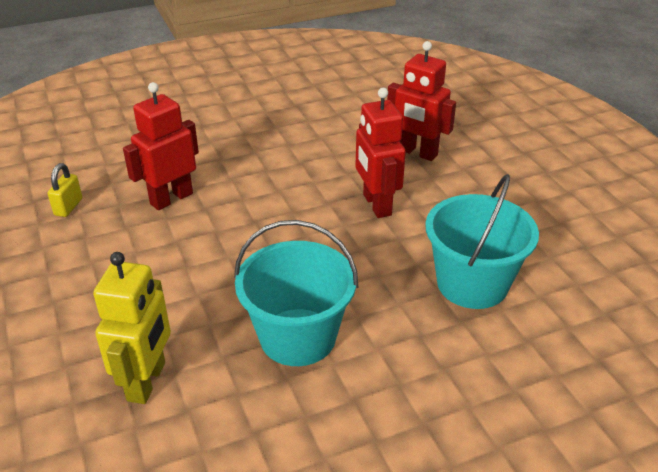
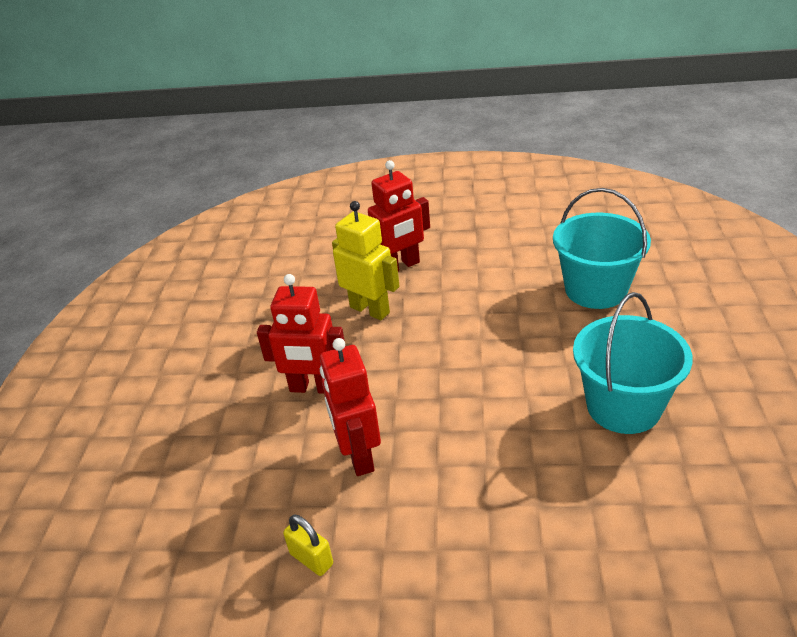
camera: 60 degrees left, 0 degrees up
(147, 381) = (650, 529): yellow robot -> yellow robot (370, 310)
(376, 205) = (463, 311): red robot -> red robot (313, 388)

